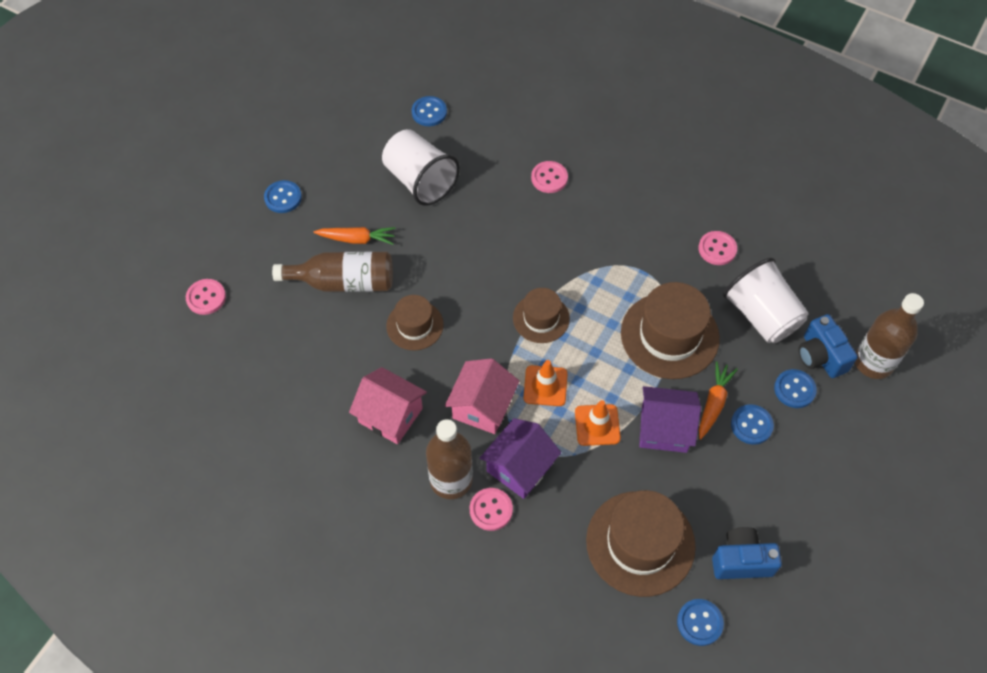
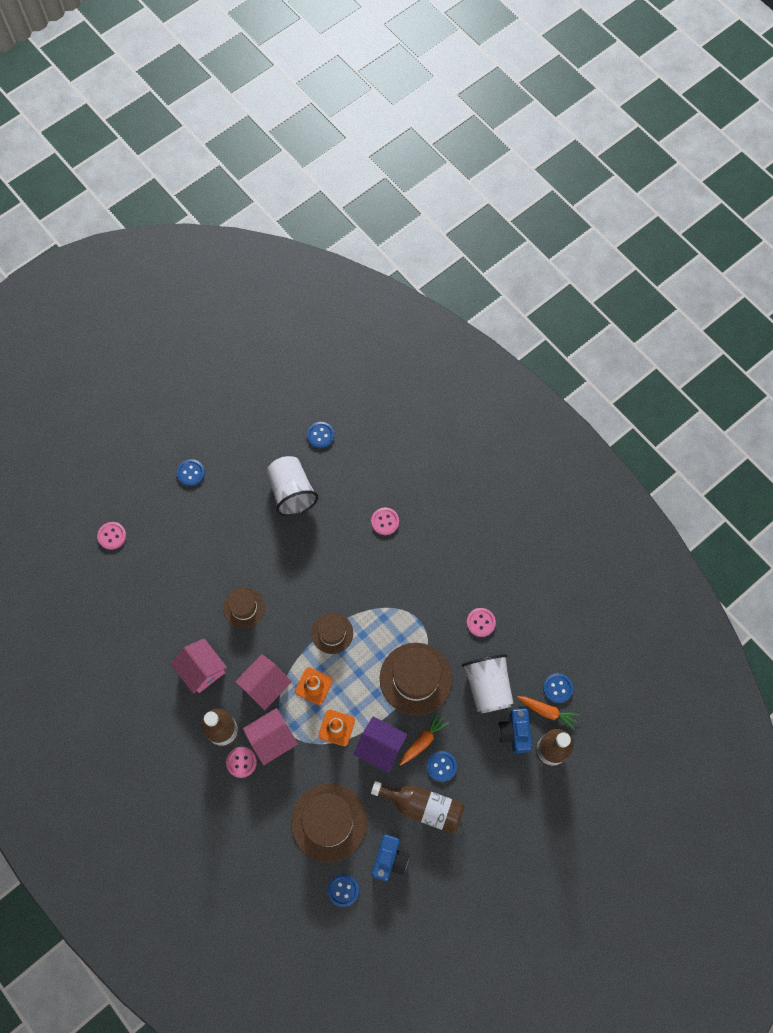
camera: 20 degrees right, 10 degrees up
(343, 282) = (208, 556): brown bottle -> brown bottle (422, 806)
(357, 239) = (230, 525): orange carrot -> orange carrot (547, 711)
(519, 467) = (272, 739): purple house -> pink house
(741, 561) = (389, 859): blue camera -> blue camera turned 90 degrees clockwise
(794, 389) = (484, 751): blue button -> blue button (557, 688)

